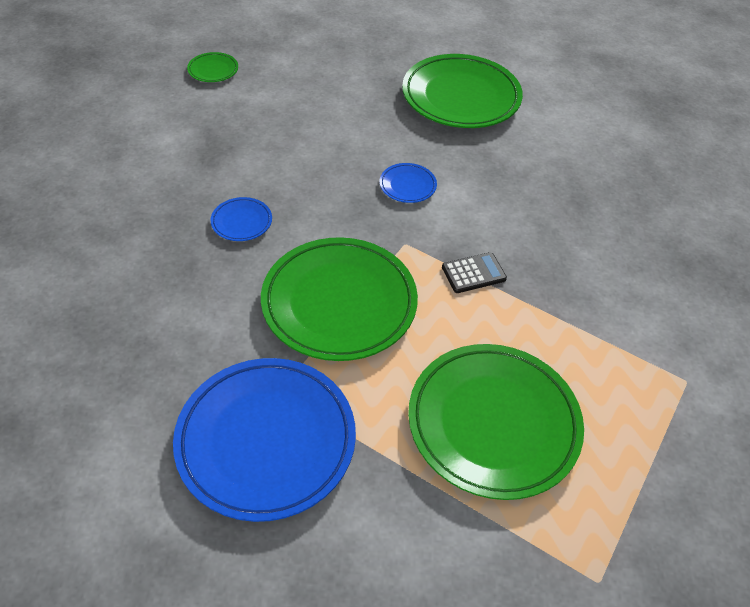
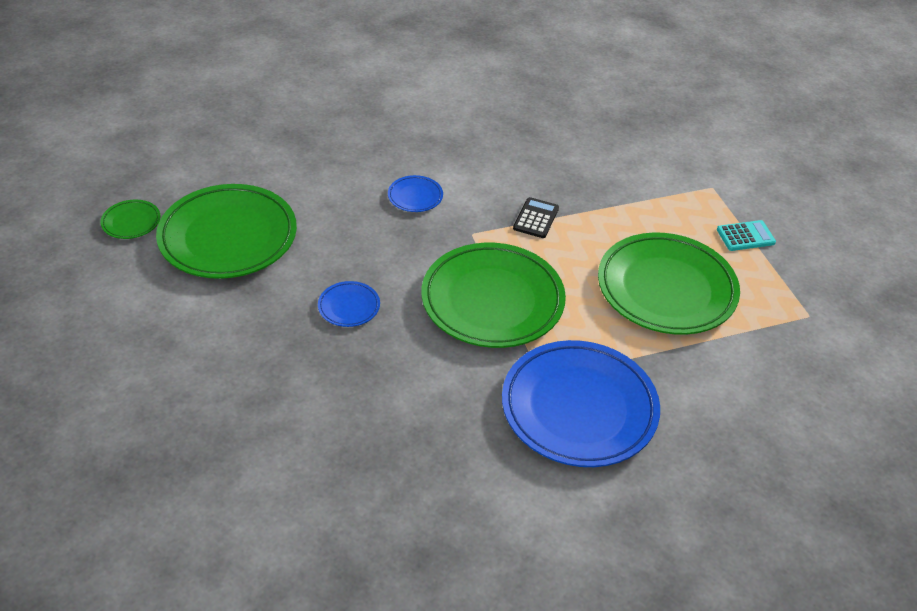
camera: 50 degrees left, 5 degrees down
(461, 97) = (353, 111): green plate -> green plate (228, 237)
(650, 451) = (745, 236): none -> turquoise calculator

